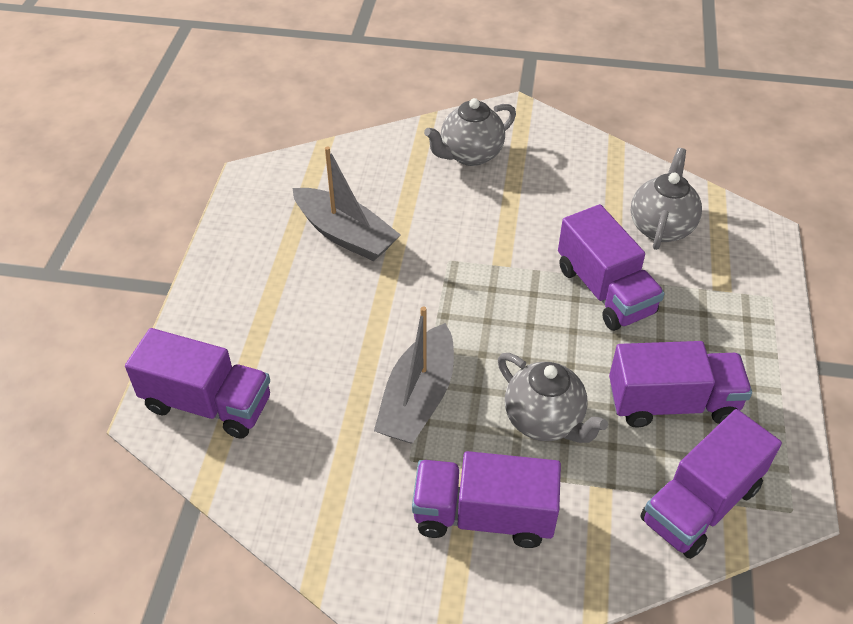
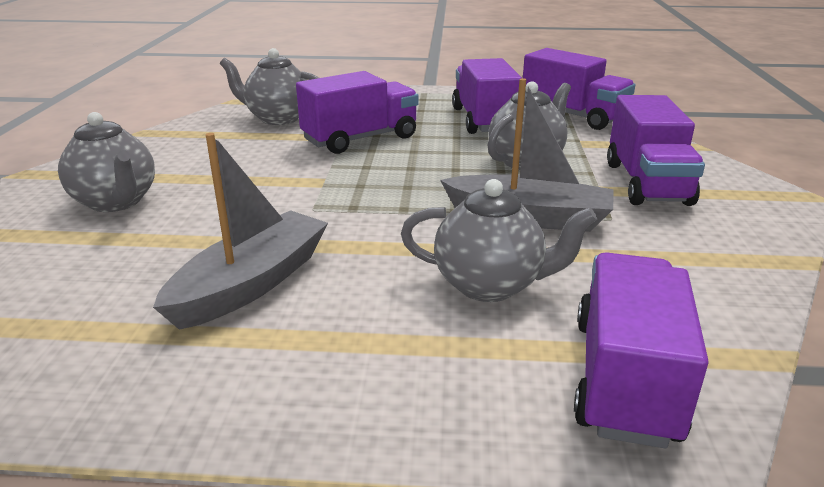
camera: 95 degrees left, 20 degrees down
(319, 355) = (490, 285): none -> grey teapot

